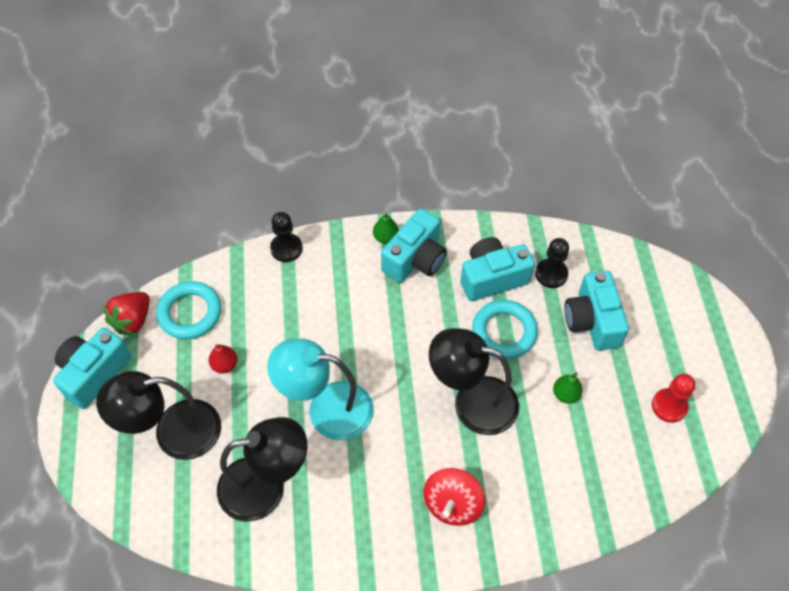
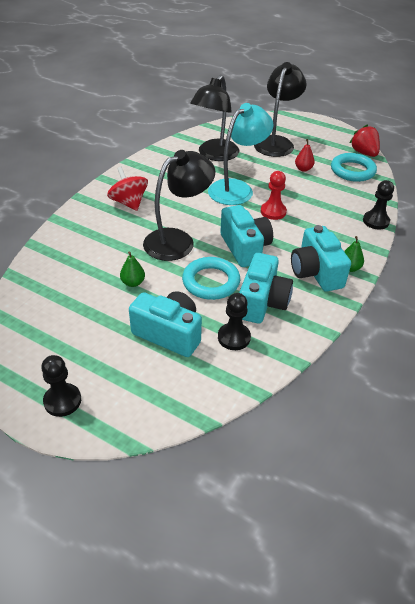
camera: 125 degrees right, 15 degrees down
(94, 374) = (337, 134): turquoise camera -> turquoise camera (245, 248)
(669, 406) = (60, 329): red pawn -> red pawn (273, 212)
(719, 343) = (62, 401): none -> black pawn

